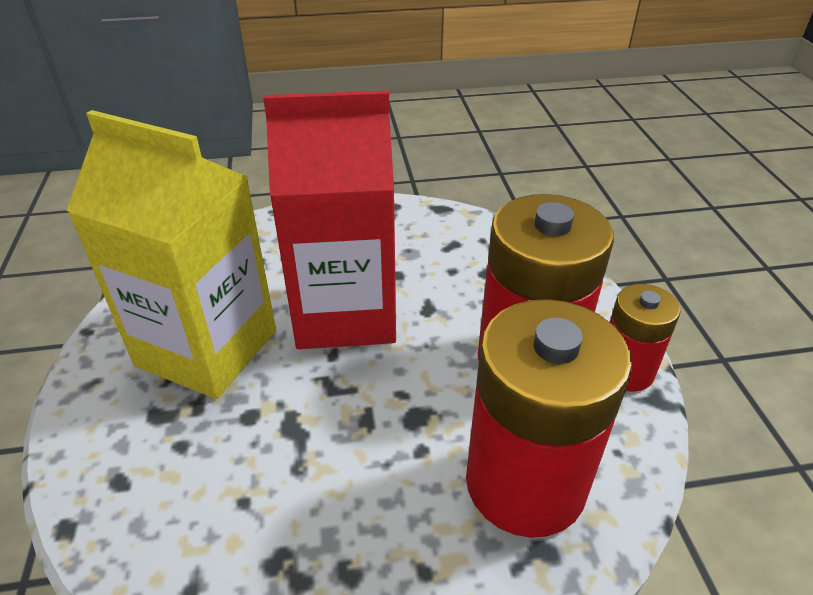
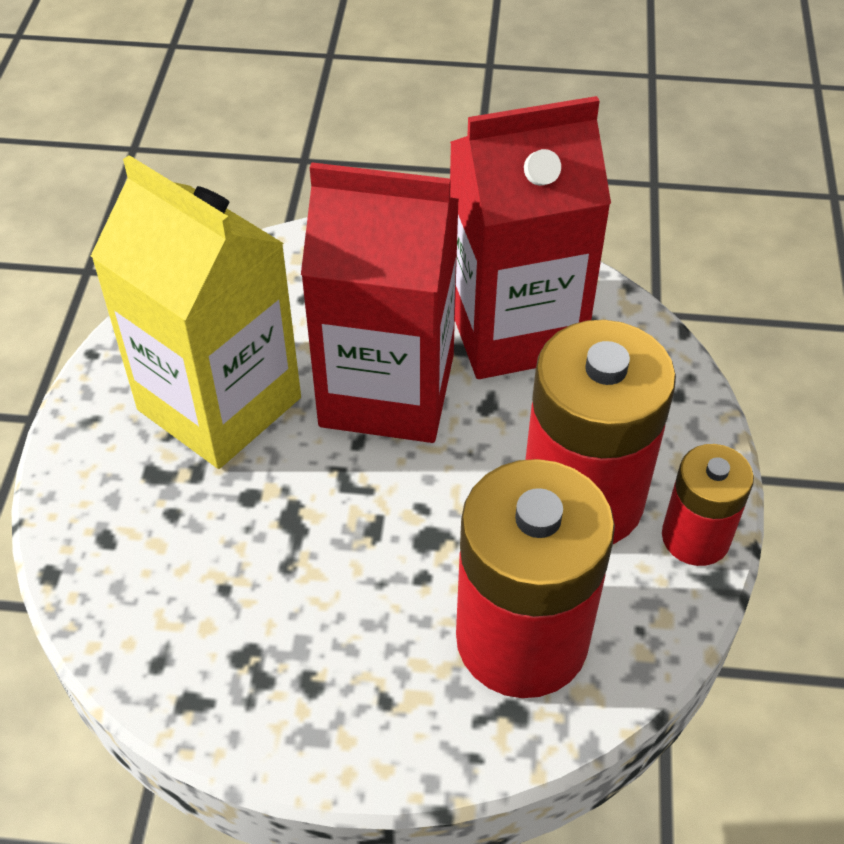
camera: 15 degrees right, 10 degrees up
(429, 255) = (514, 329): none -> red carton

